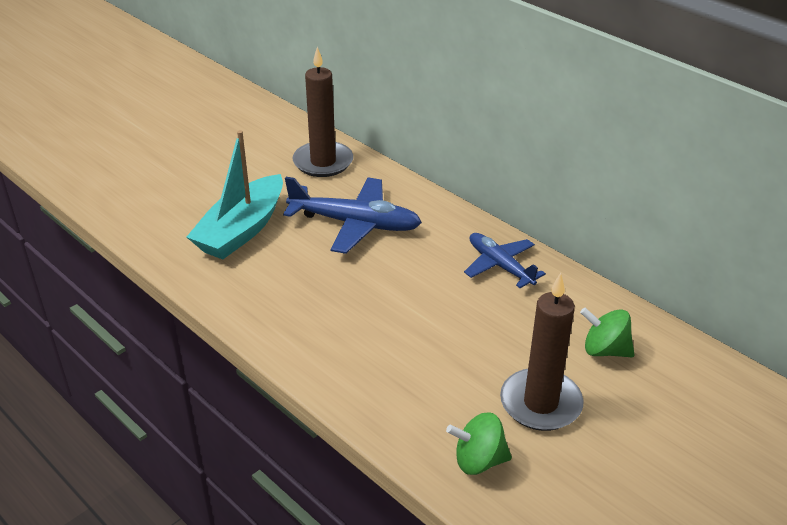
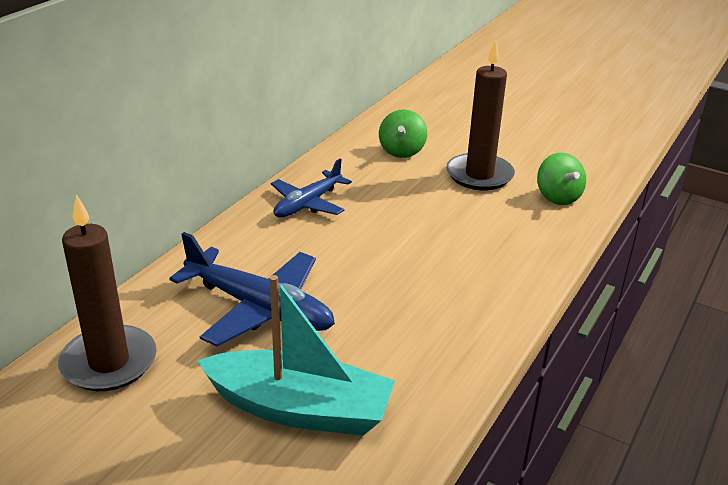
camera: 105 degrees left, 5 degrees down
(354, 223) = (259, 308): blue plane -> blue plane turned 120 degrees clockwise

